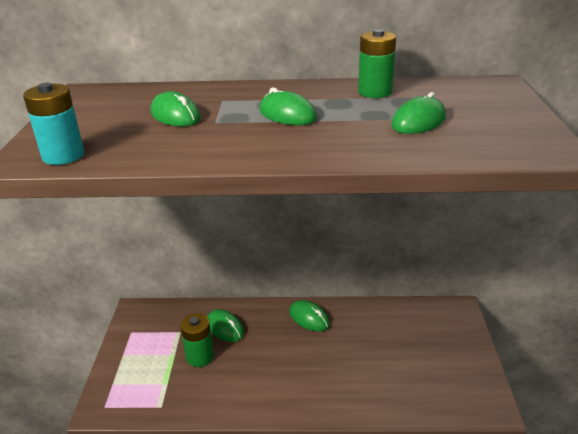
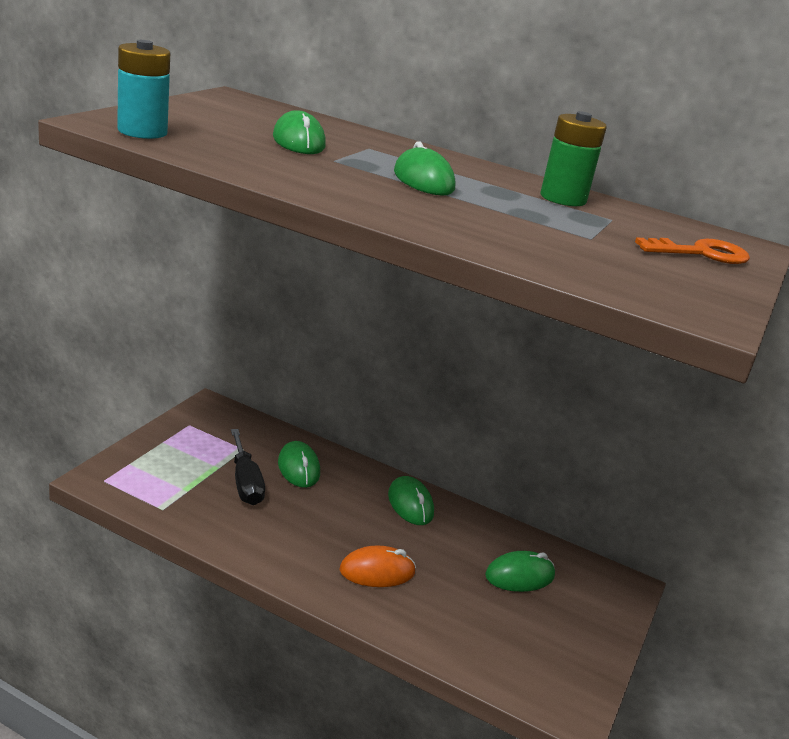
camera: 20 degrees right, 5 degrees down
(200, 357) = (245, 482): green battery -> black screwdriver
(325, 376) = (377, 571): none -> orange mouse
(418, 121) = (574, 236): green mouse -> green mouse (519, 576)
(489, 102) = (701, 253): none -> orange key

